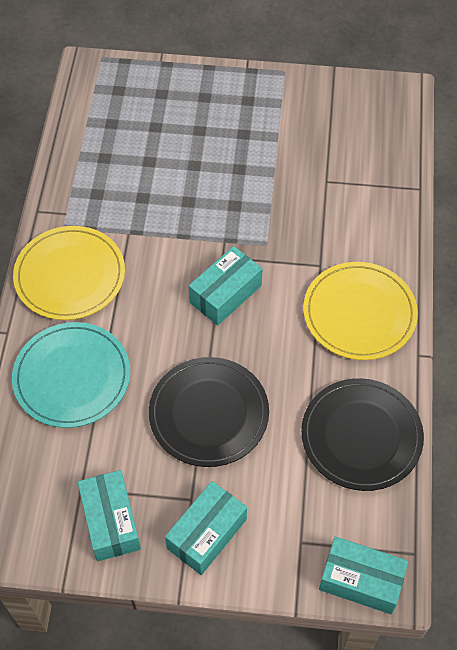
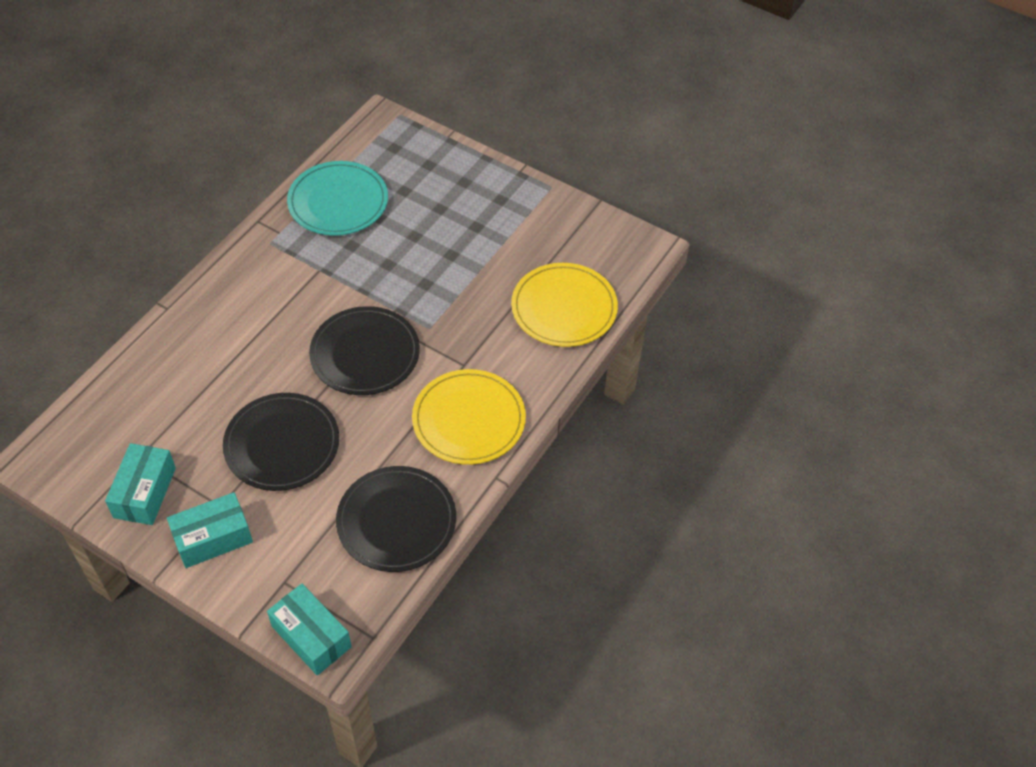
camera: 25 degrees right, 5 degrees down
(70, 275) = (247, 284): yellow plate -> yellow plate (564, 308)
(72, 377) = (193, 366): turquoise plate -> turquoise plate (338, 202)
(225, 294) = (365, 354): turquoise box -> black plate

